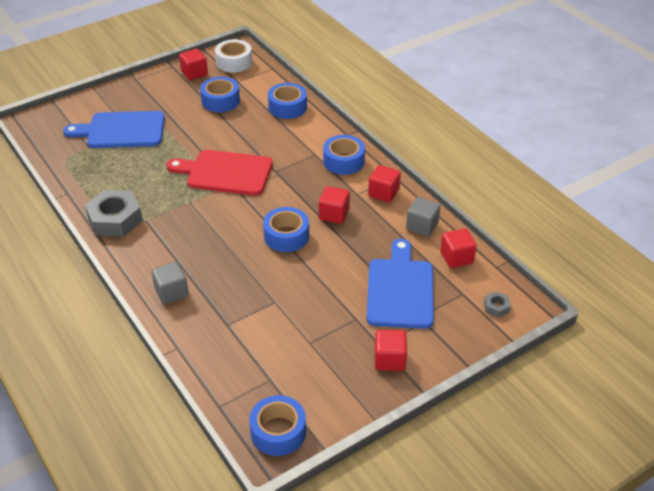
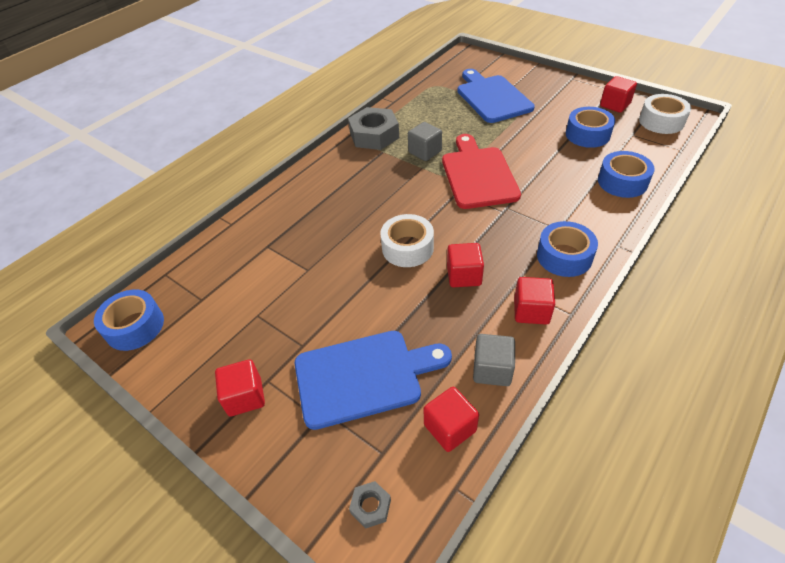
camera: 75 degrees right, 5 degrees up
(171, 292) = (297, 197): grey cube -> grey cube (425, 152)
(286, 236) = (407, 248): blue tape -> white tape

